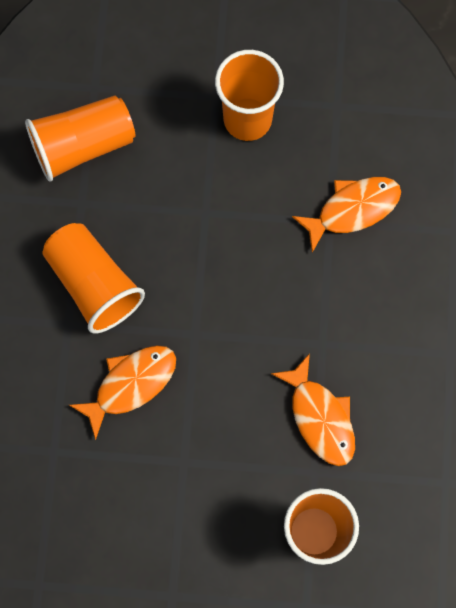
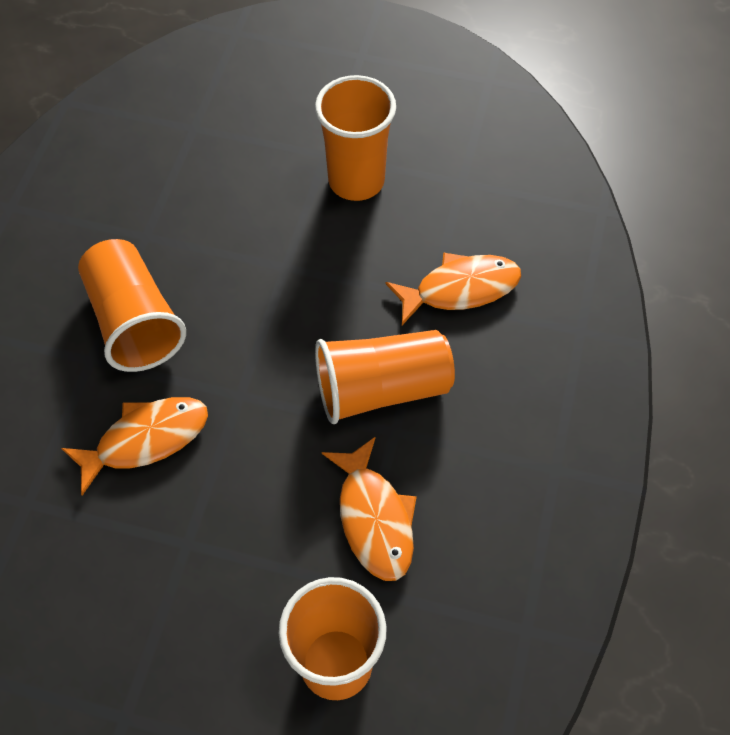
camera: 10 degrees right, 15 degrees down
(83, 145) = (164, 180): orange cup -> orange cup (381, 389)

